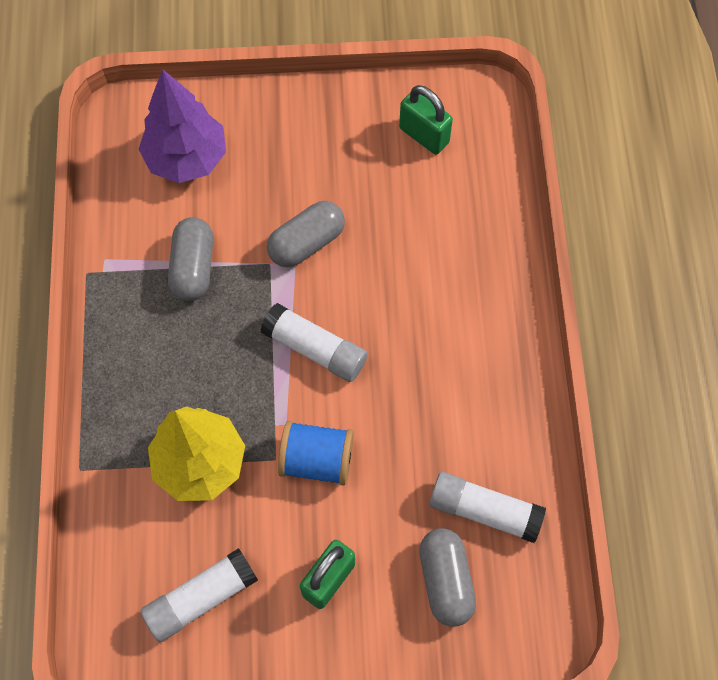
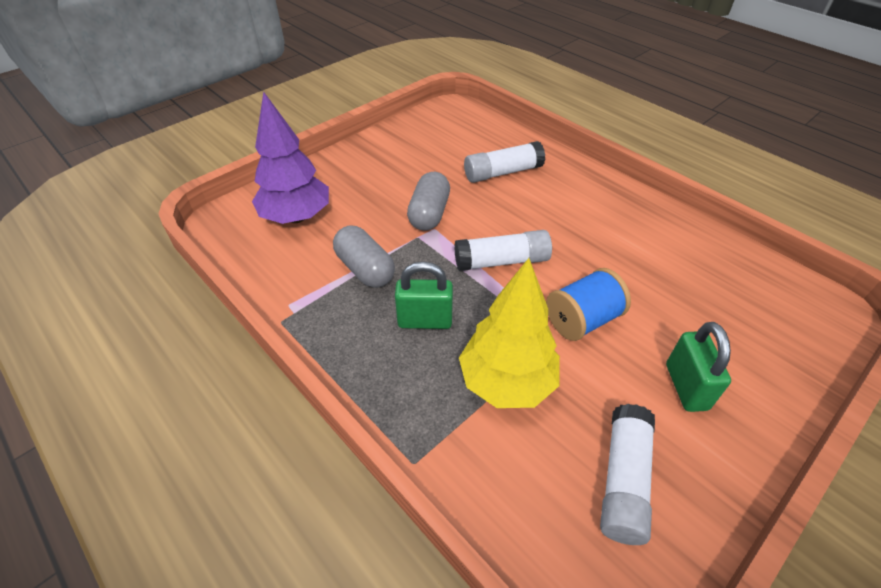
camera: 40 degrees left, 20 degrees down
(424, 135) = (439, 135): green padlock -> green padlock (425, 321)
(445, 580) = (747, 328): grey capsule -> none
(484, 511) = (710, 274): white glue stick -> white glue stick (503, 172)

